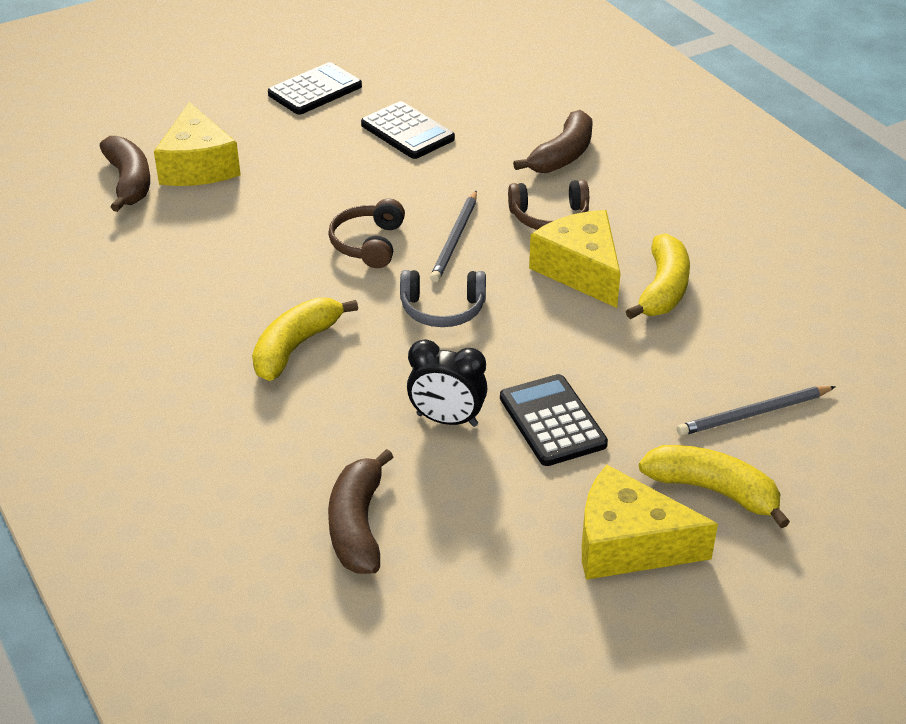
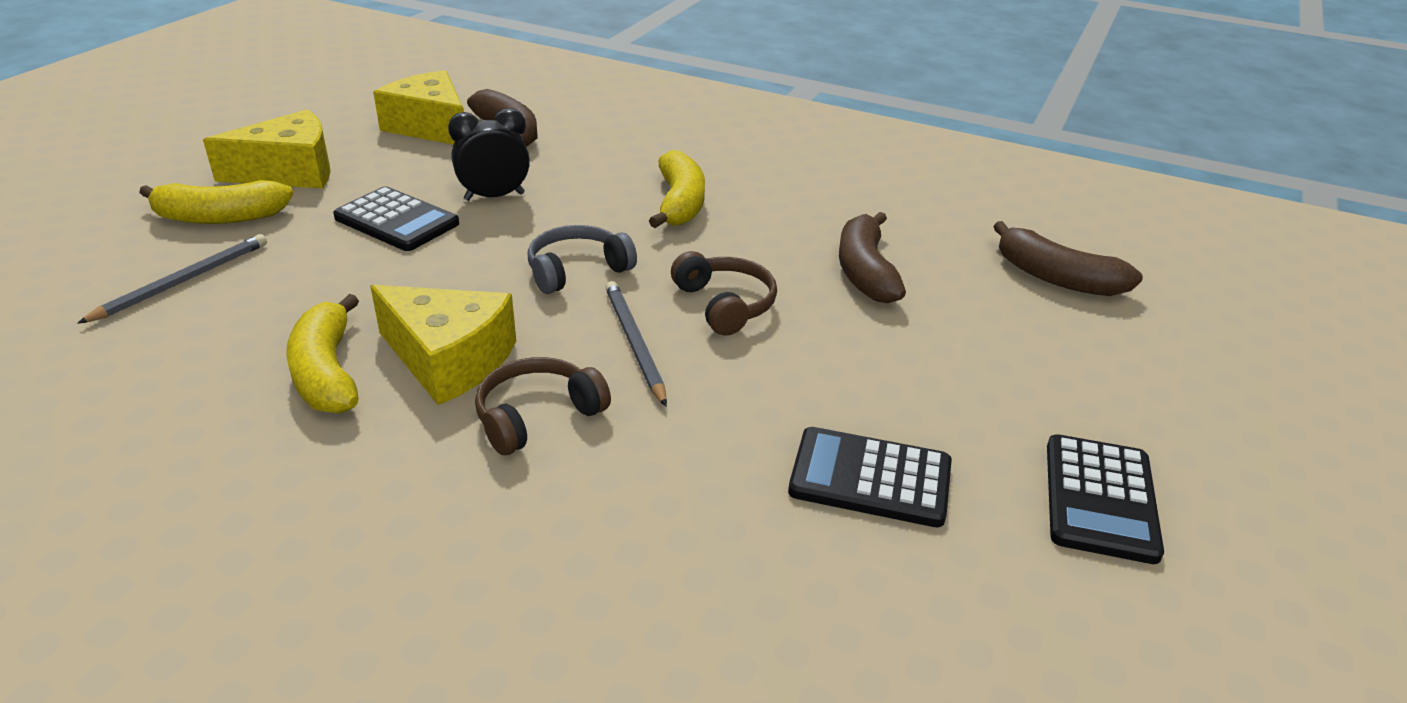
camera: 145 degrees right, 5 degrees down
(198, 166) = (1029, 320): yellow cheese -> yellow cheese (431, 127)
(562, 155) = (595, 537): brown banana -> brown banana (865, 271)

